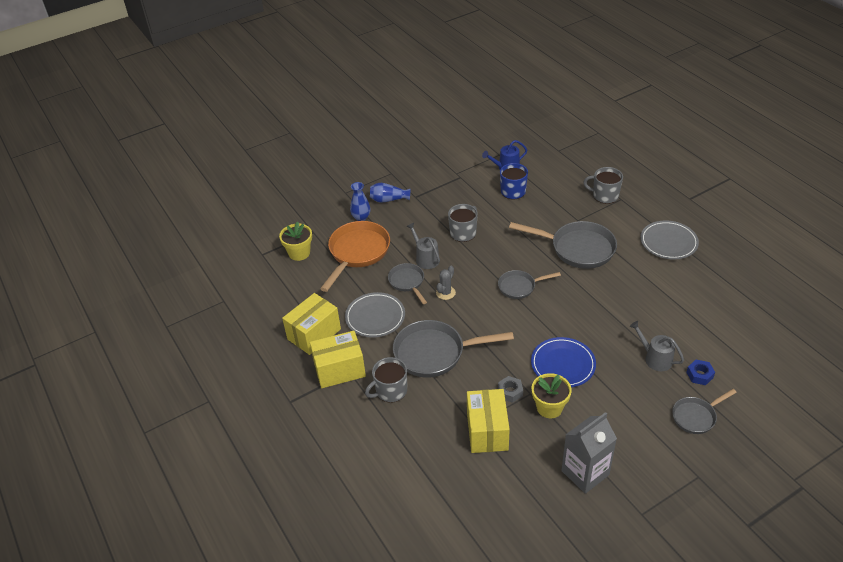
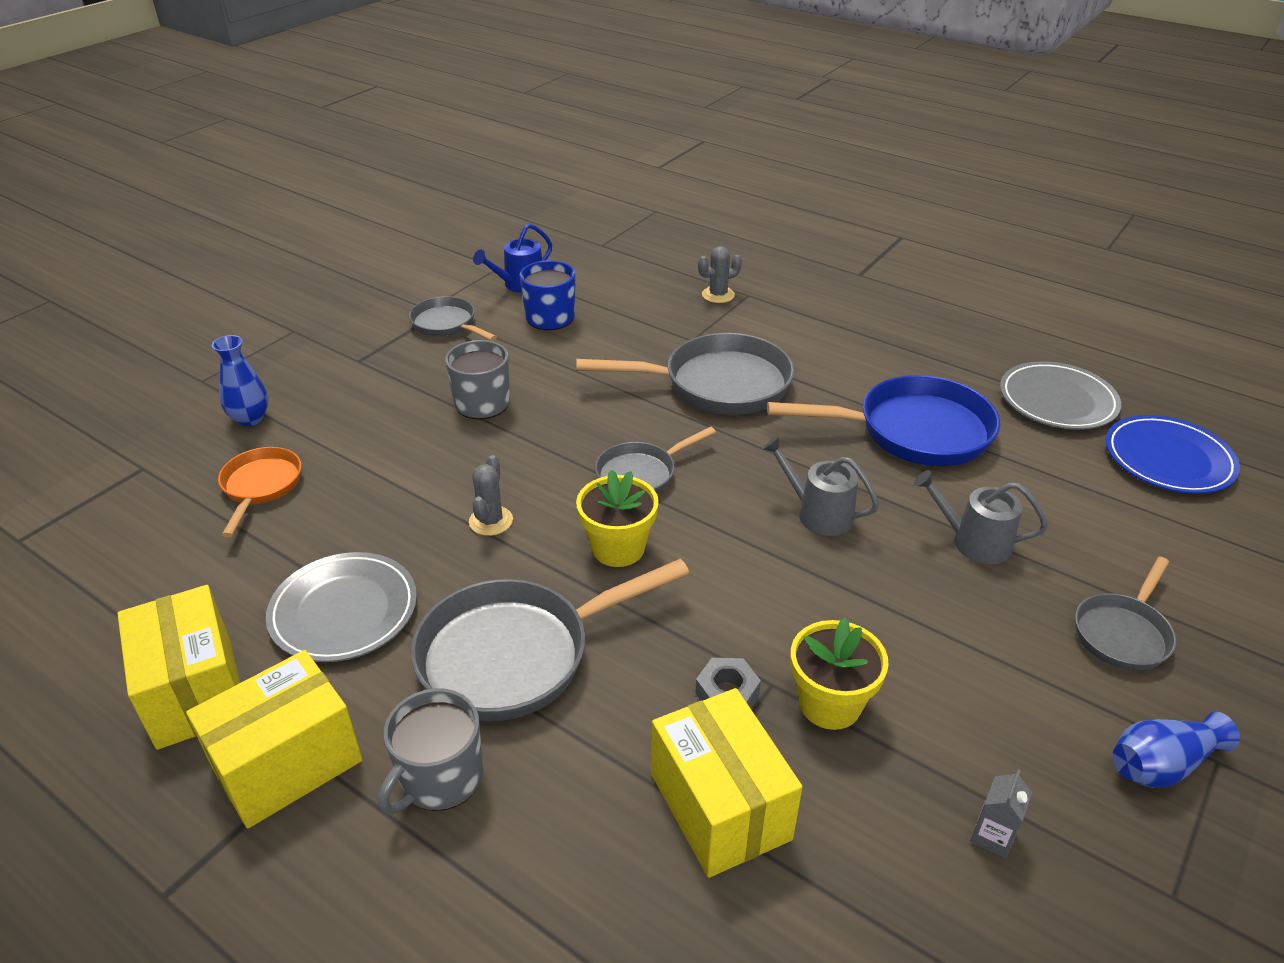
camera: 25 degrees left, 5 degrees down
(299, 253) = (116, 517): yellow flower pot -> yellow flower pot (618, 548)
(314, 334) = (195, 692): yellow box -> yellow box turned 45 degrees counterclockwise
(357, 253) = (261, 487): orange pan -> orange pan, size x0.57
(388, 199) = (302, 375): blue vase -> blue vase (1161, 764)
(407, 282) = (397, 520): grey pan -> grey pan (447, 324)
(425, 258) = (421, 465): grey watering can -> grey watering can (818, 513)
(563, 364) = (807, 602): blue plate -> blue plate (1168, 459)
(585, 473) = (992, 836): grey carton -> grey carton, size x0.42
(604, 195) = (718, 295): grey mug -> grey cactus
(661, 297) = (913, 431): none -> blue pan
(668, 242) = (868, 343): grey plate -> grey plate (1057, 400)
(699, 375) = (1072, 550): blue nut -> none

